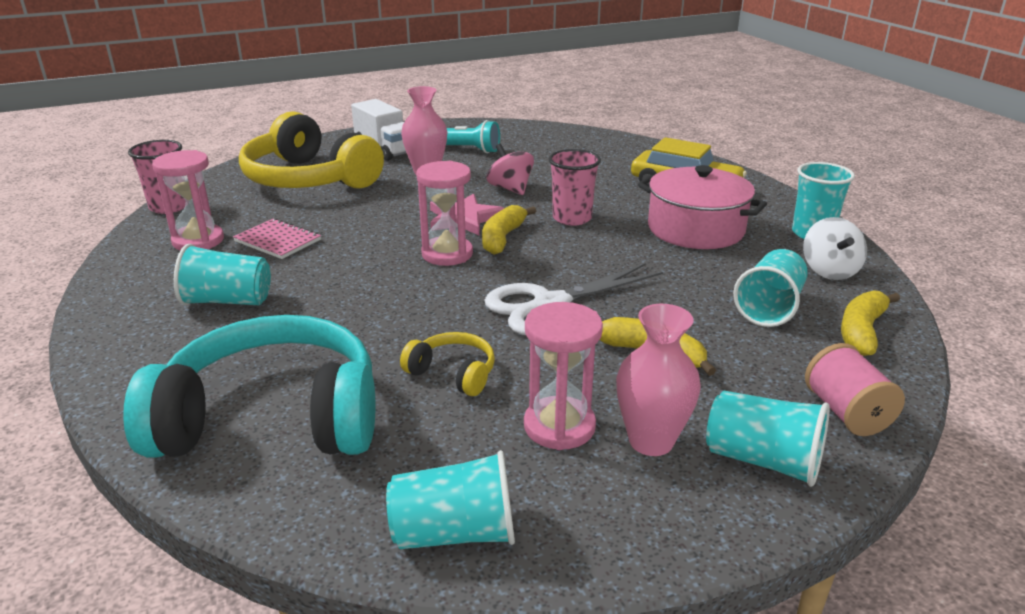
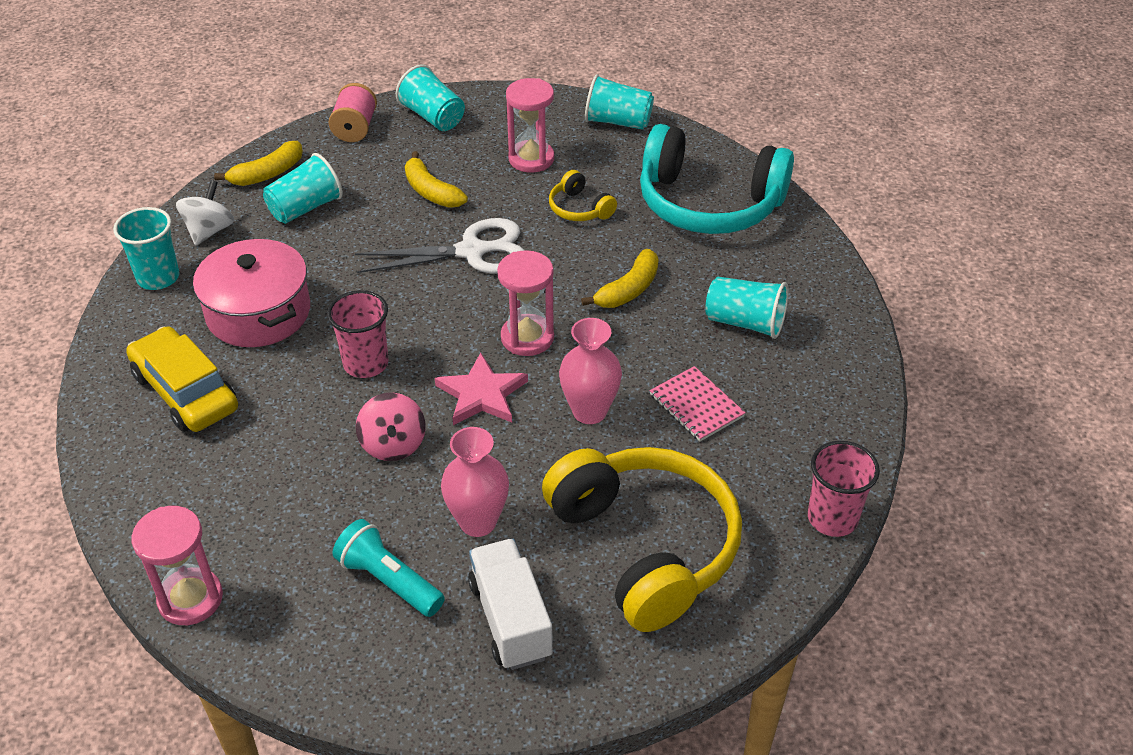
camera: 160 degrees left, 15 degrees up
(198, 241) = (784, 428): pink hourglass -> pink hourglass (190, 599)
(502, 238) = (460, 348): yellow banana -> yellow banana (628, 290)
(651, 441) = (484, 139): pink vase -> pink vase (589, 411)

